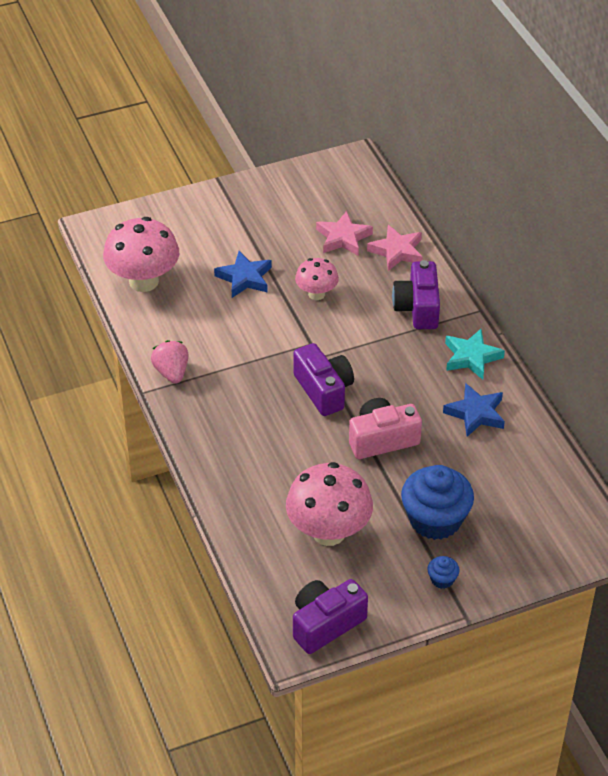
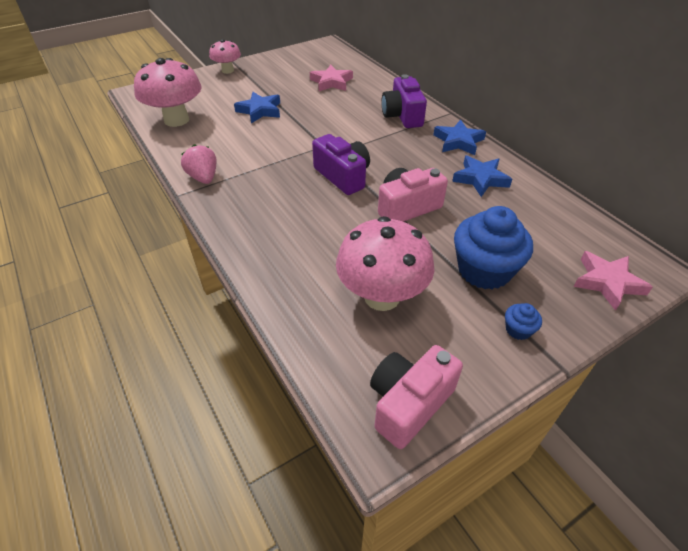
camera: 10 degrees left, 0 degrees up
(316, 294) = (320, 115): pink mushroom -> pink mushroom (227, 70)
(325, 624) = (408, 403): purple camera -> pink camera
(397, 251) = (374, 86): pink star -> pink star (607, 282)
(471, 357) = (458, 141): turquoise star -> blue star

